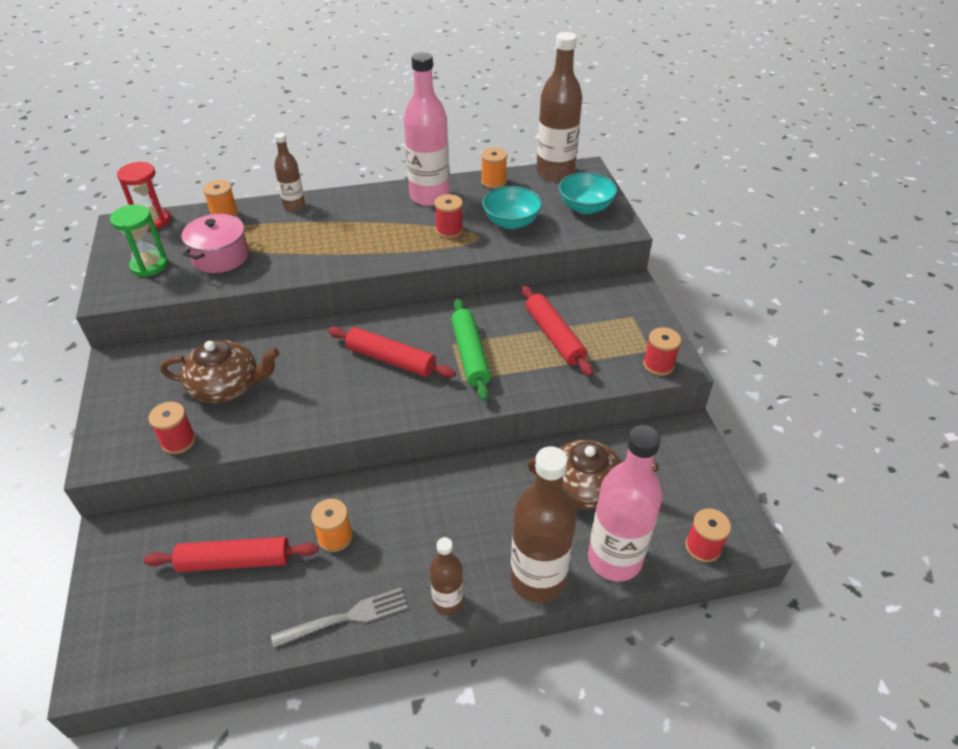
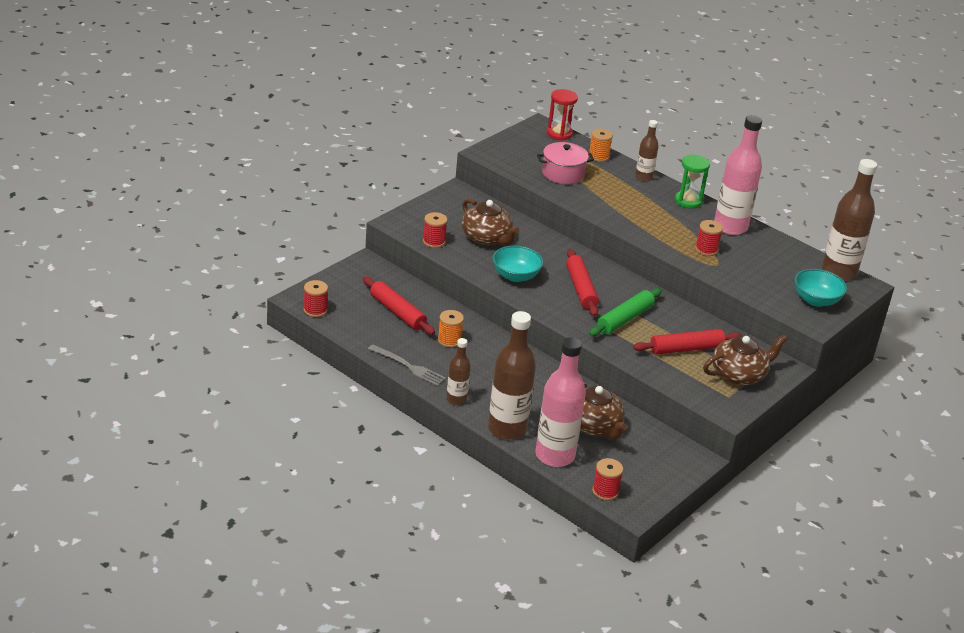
camera: 50 degrees right, 10 degrees down
(149, 265) = (523, 153): green hourglass -> green hourglass (688, 201)
(493, 182) = (786, 248): orange spool -> none
(511, 222) = (752, 273): turquoise bowl -> turquoise bowl (515, 276)
(554, 336) = (686, 349): red rolling pin -> red rolling pin turned 45 degrees clockwise
(621, 322) = (739, 374): none -> brown teapot
(658, 365) = (718, 404): red spool -> red spool (315, 310)

